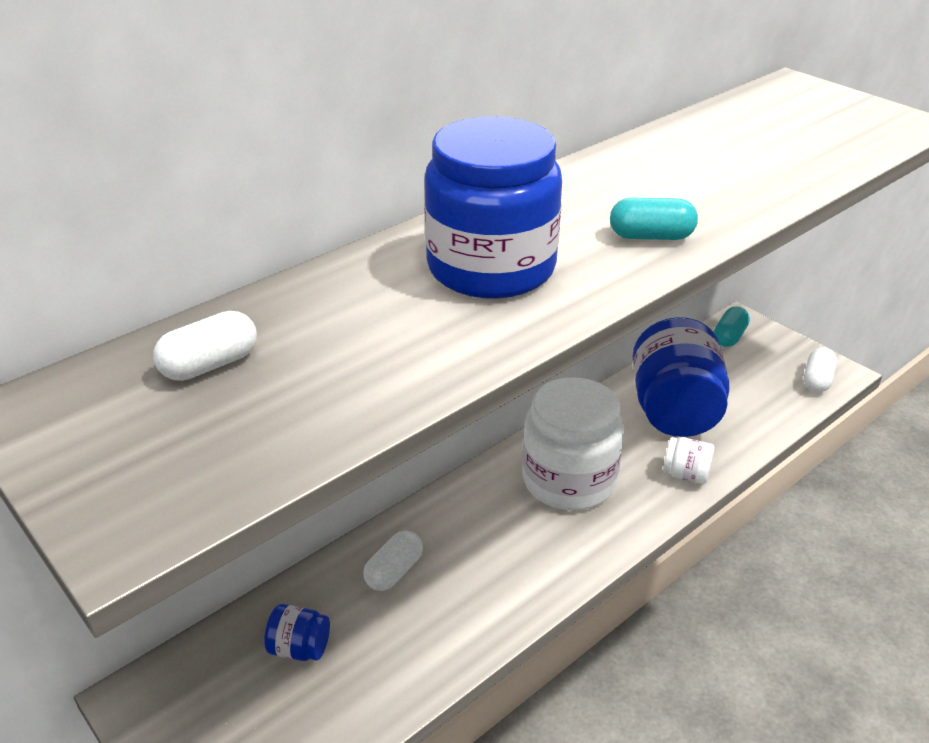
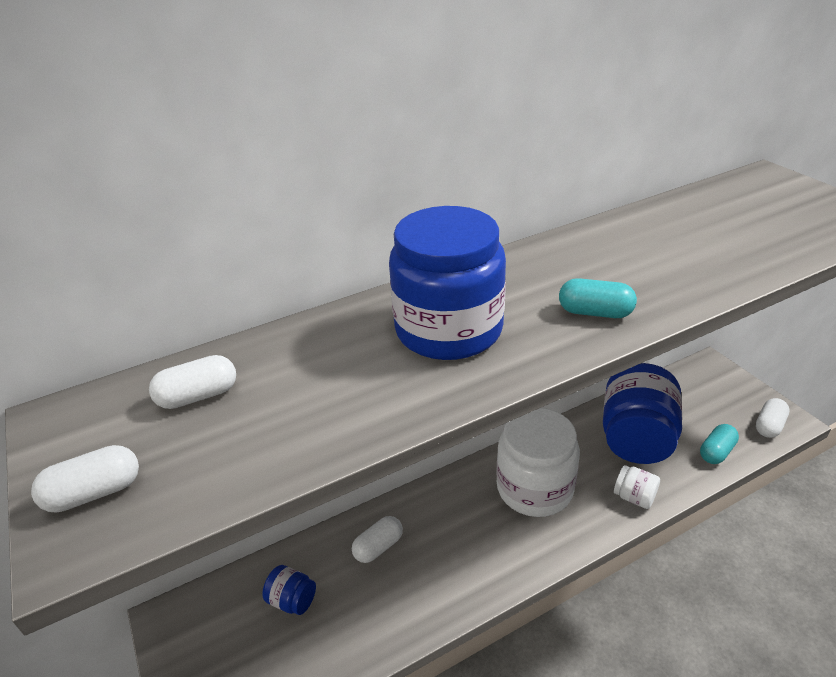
camera: 15 degrees right, 0 degrees up
(126, 478) = (94, 493): none -> white capsule
(729, 337) = (697, 378): turquoise capsule -> turquoise capsule (716, 452)

